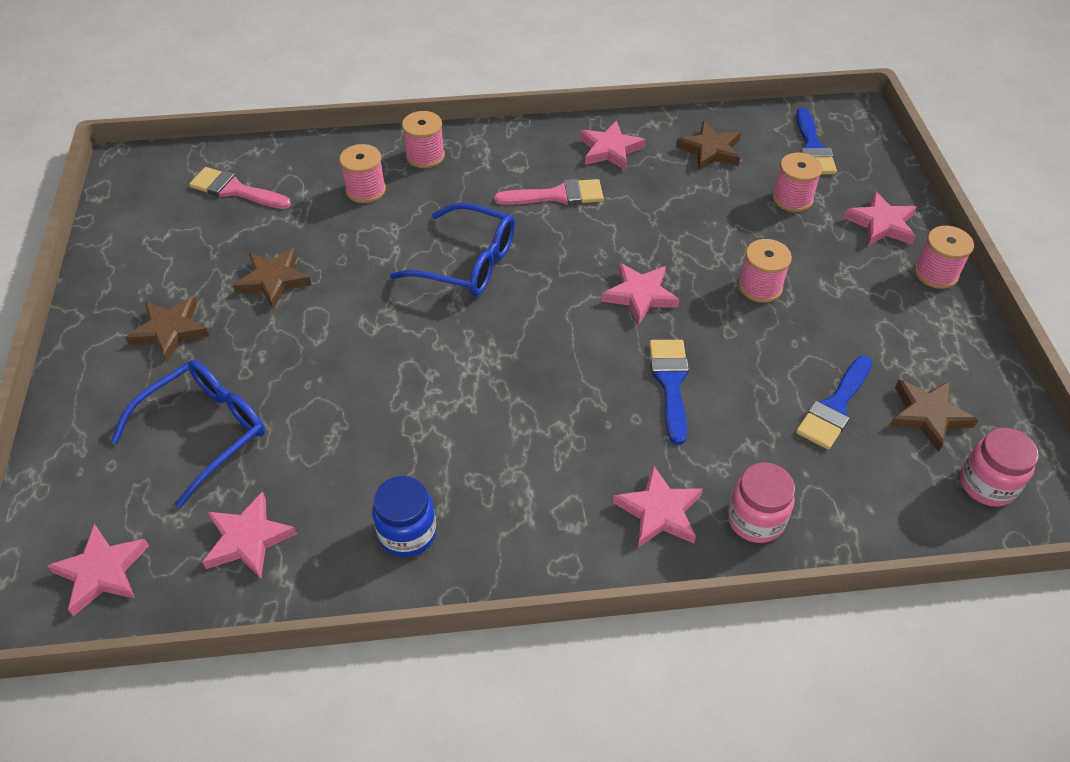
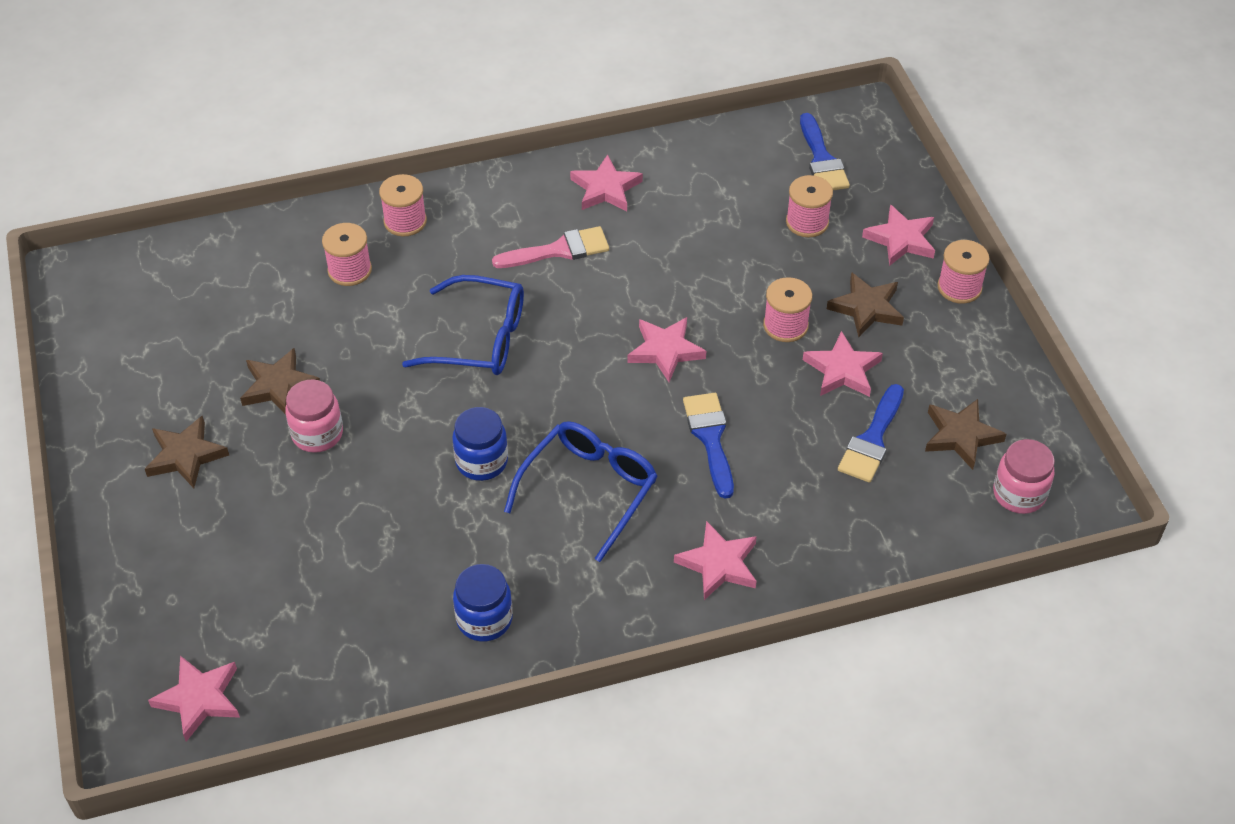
camera: 10 degrees left, 0 degrees up
(205, 431) = (257, 552): blue glasses -> blue glasses (589, 490)
(235, 190) = (204, 288): pink brush -> none
(248, 539) = (332, 648): pink star -> pink star (842, 370)
(442, 375) = (481, 462): none -> blue jar
(710, 150) = (714, 176): brown star -> brown star (866, 308)
(755, 519) = (809, 558): pink jar -> pink jar (317, 434)

